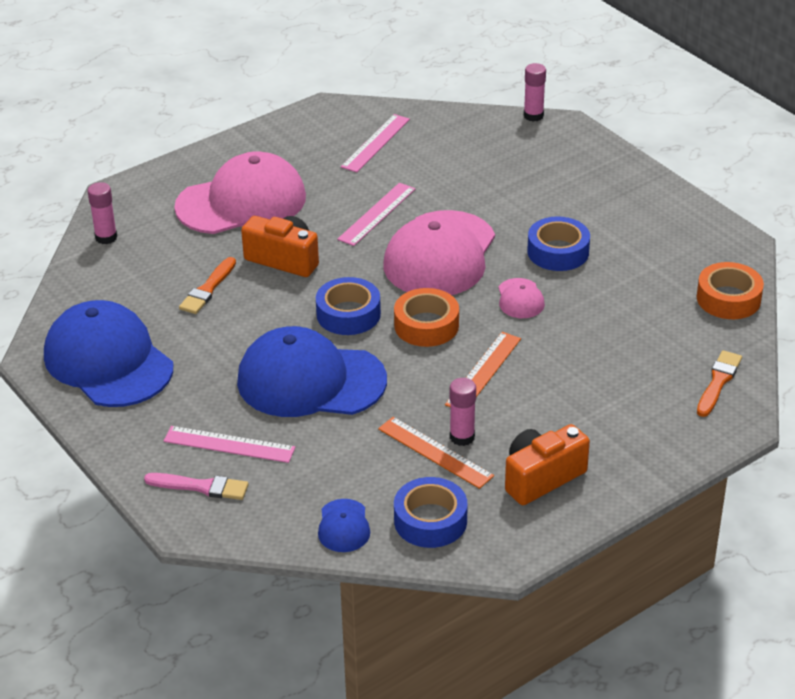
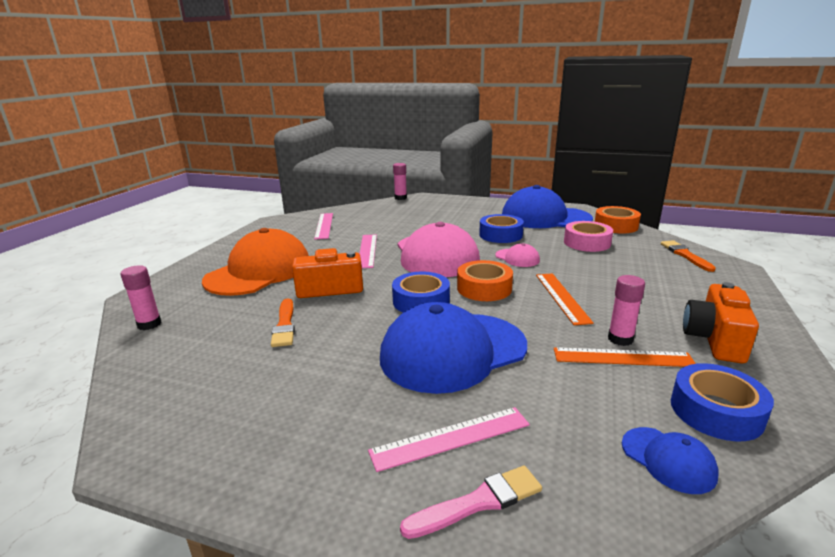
camera: 35 degrees left, 15 degrees down
(108, 361) = (230, 418): blue cap -> blue cap (545, 218)
(241, 202) = (259, 271): pink cap -> orange cap
(638, 311) = (587, 243): none -> pink tape

